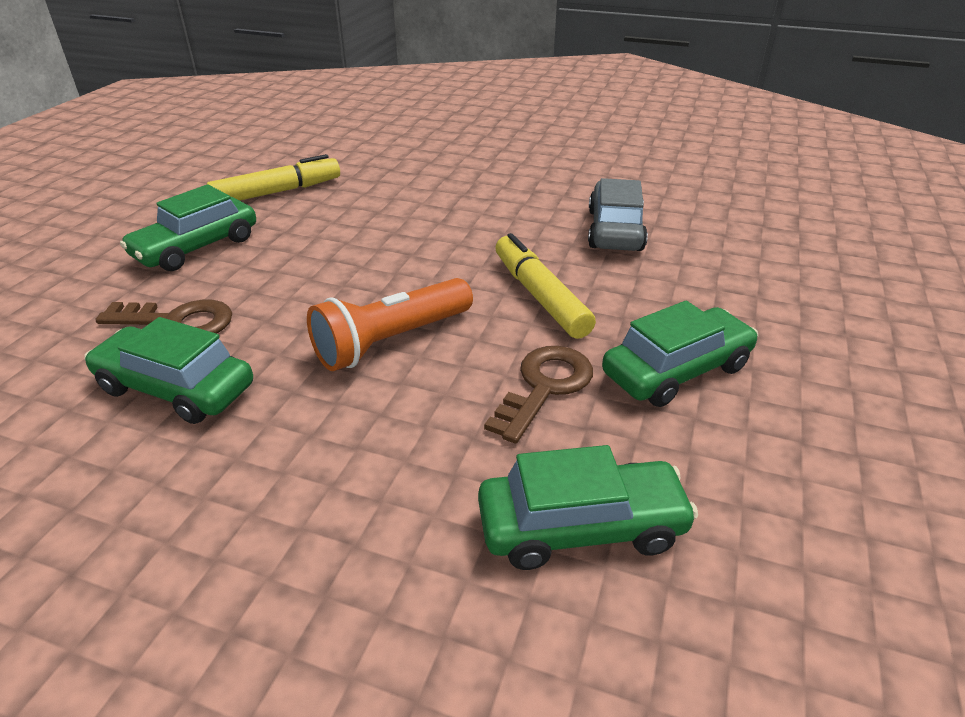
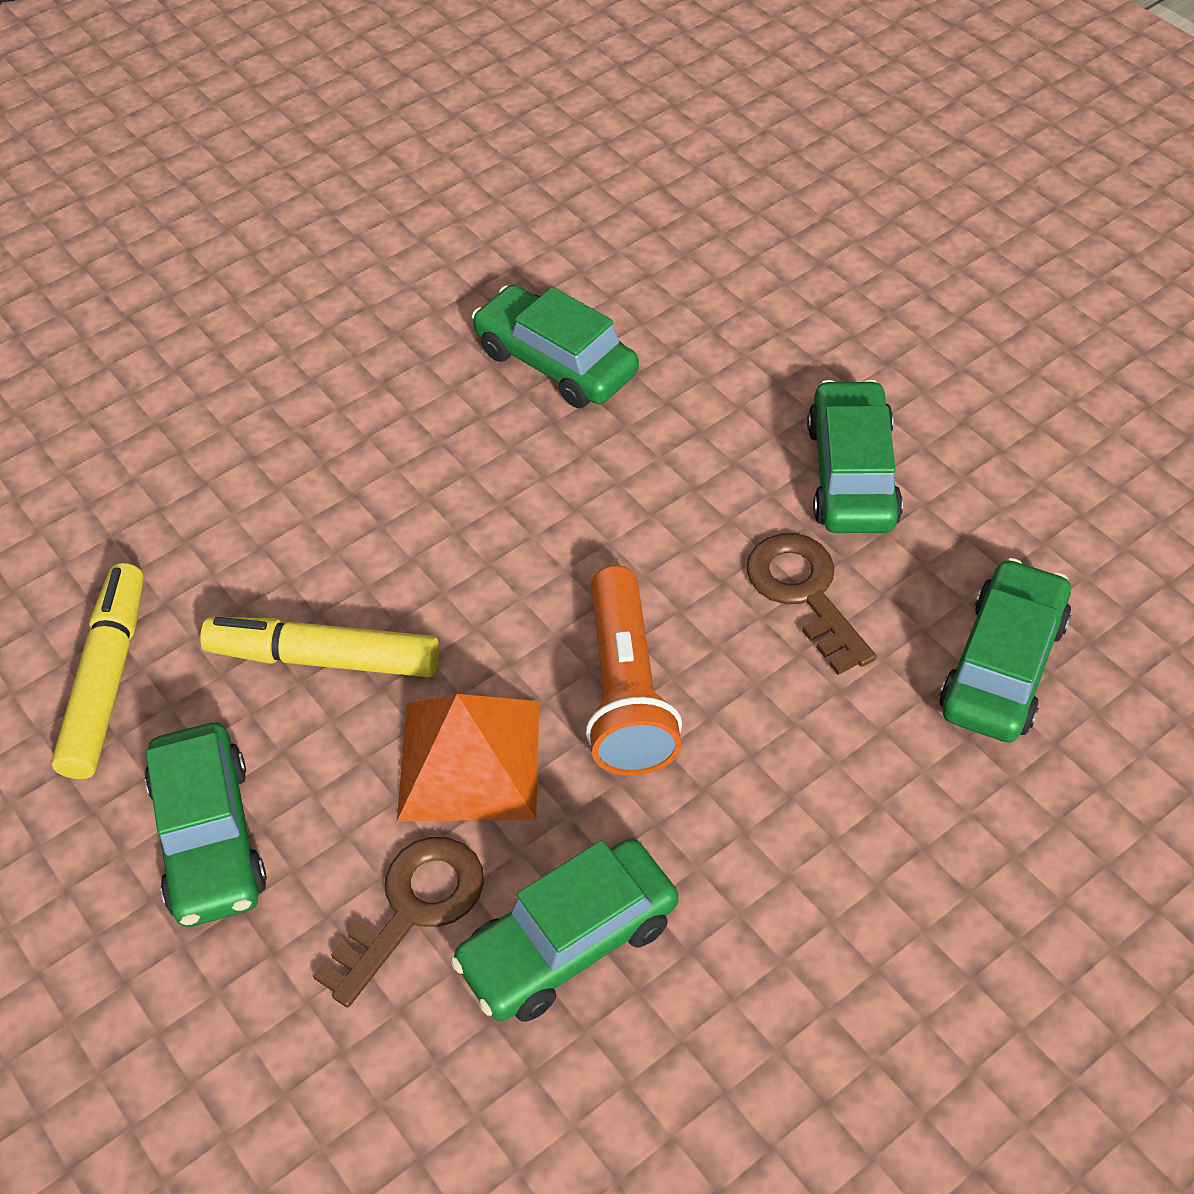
camera: 55 degrees left, 15 degrees up
(297, 303) = (469, 759): none -> orange pyramid
(539, 296) = (641, 511): yellow marker -> yellow marker (324, 658)
(615, 230) = (556, 362): grey car -> green car

